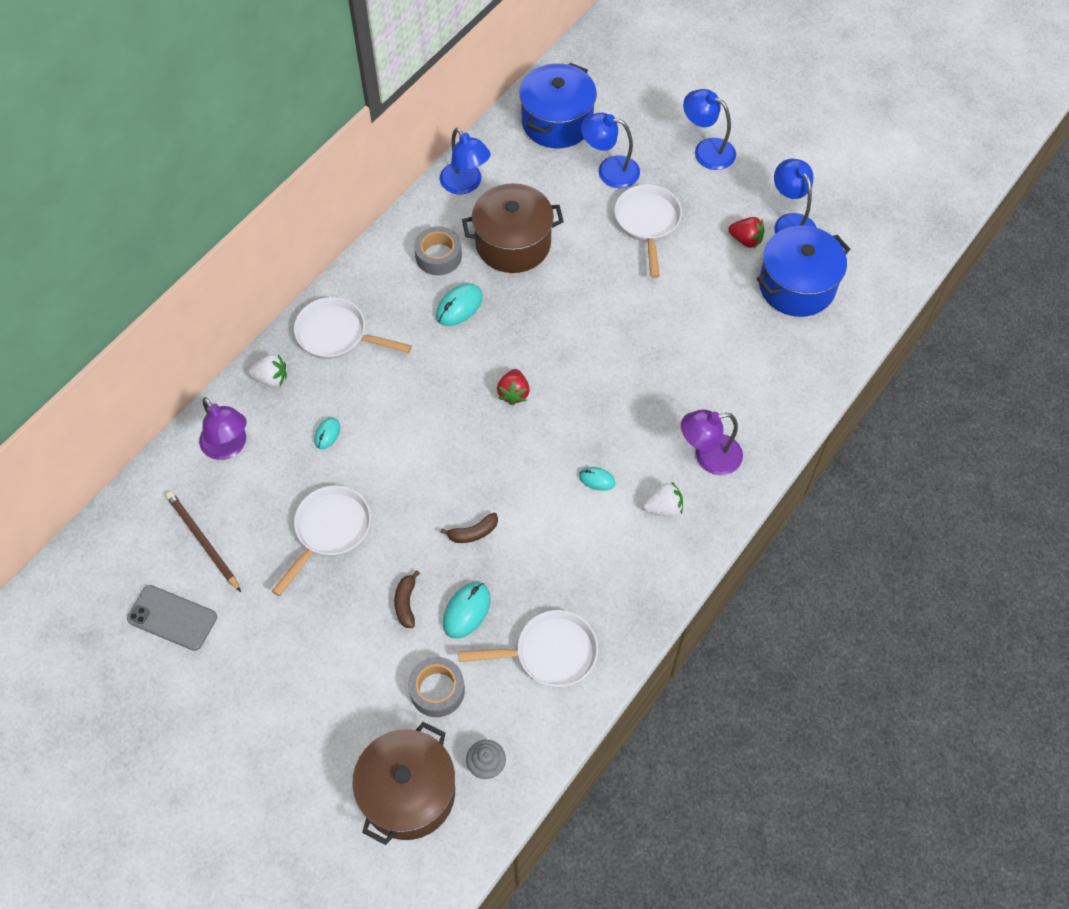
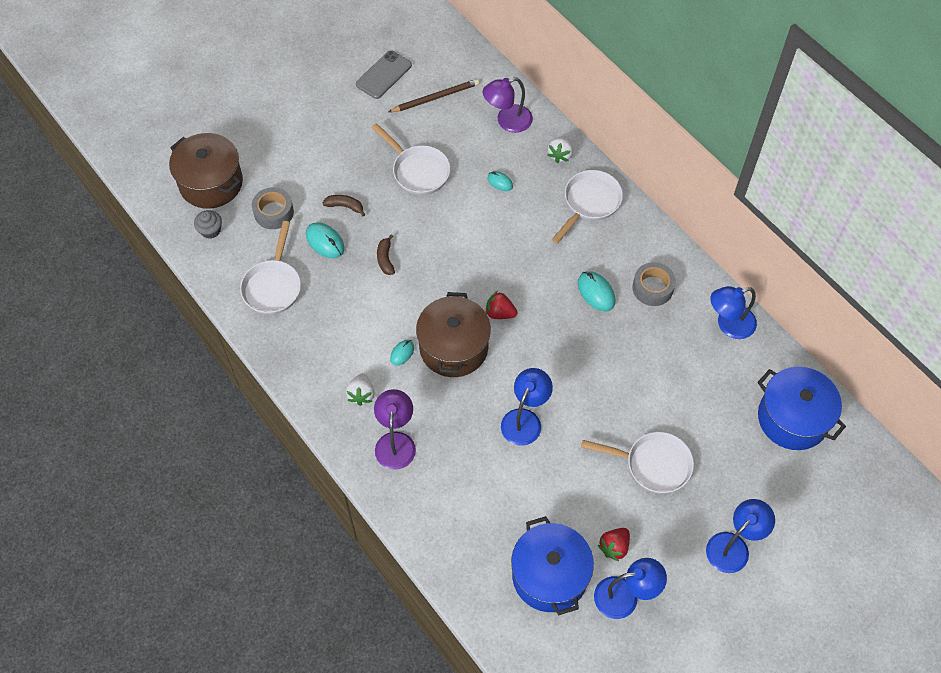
camera: 105 degrees right, 0 degrees up
(513, 243) = (654, 347): brown pot -> brown pot (453, 347)
(609, 170) = (723, 449): blue lamp -> blue lamp (525, 419)

